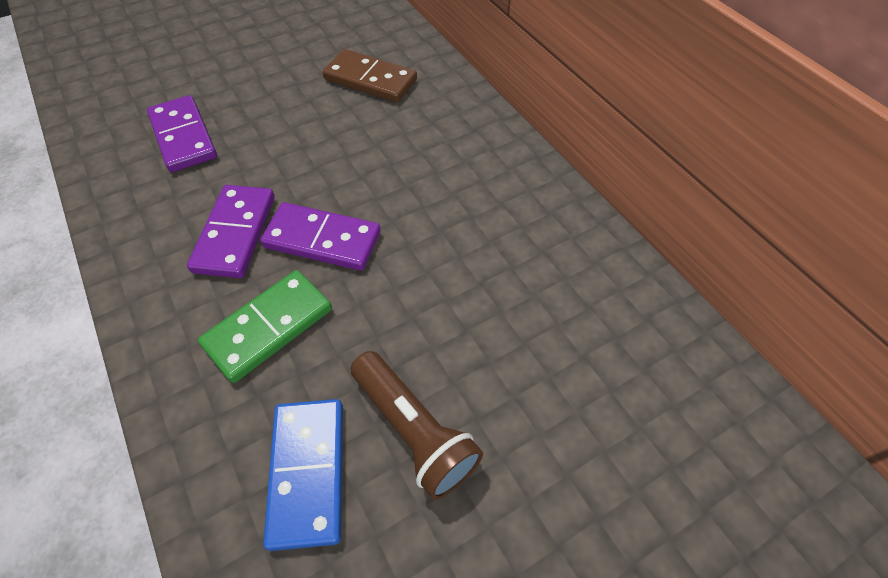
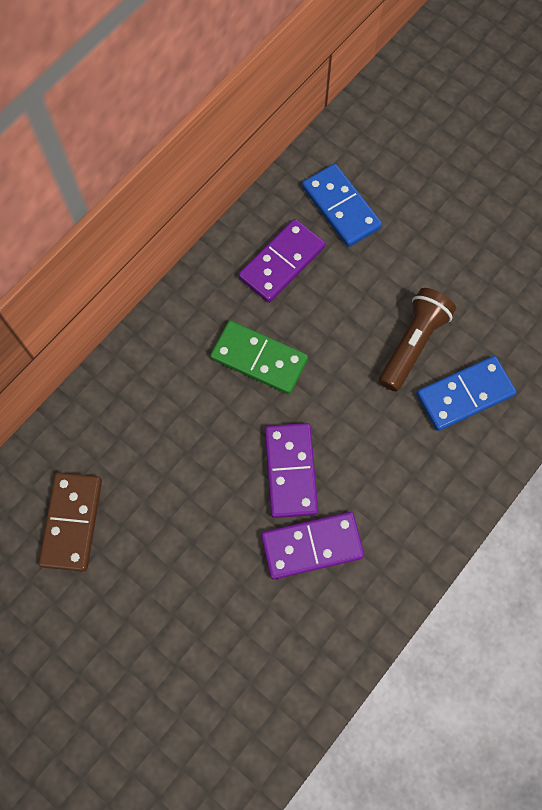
camera: 110 degrees left, 15 degrees up
(183, 137) = (218, 670): purple domino -> purple domino (282, 263)
(269, 327) = (382, 471): green domino -> green domino (259, 359)
(665, 414) = (340, 208): none -> blue domino

